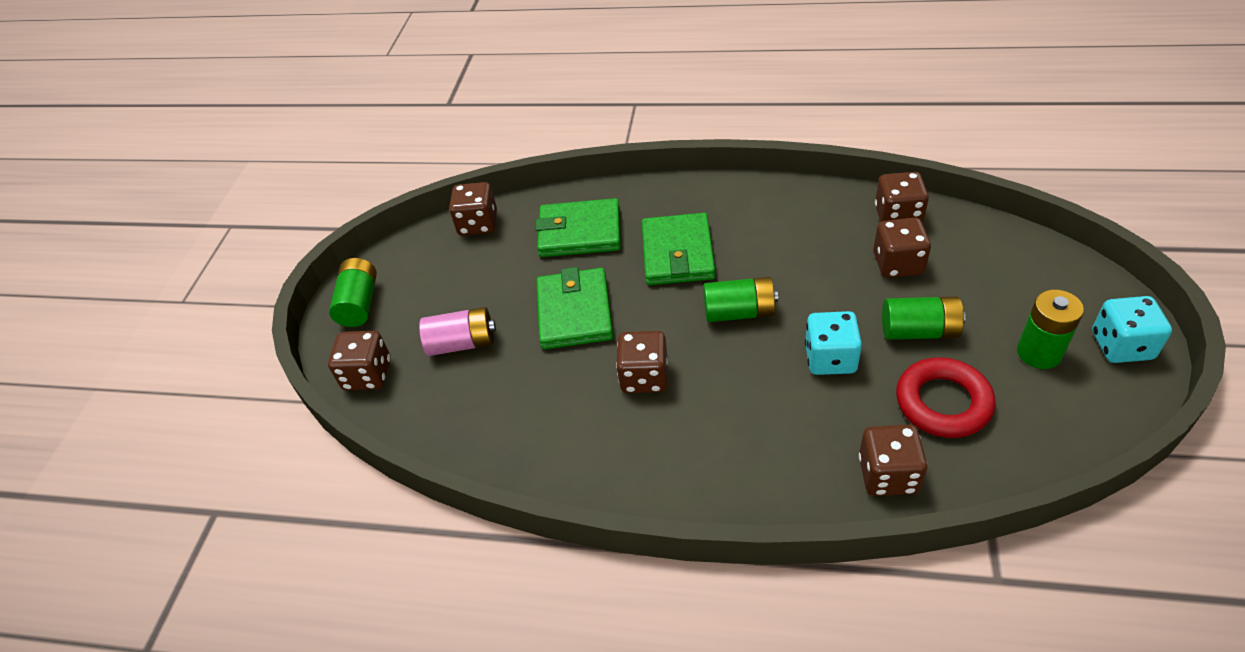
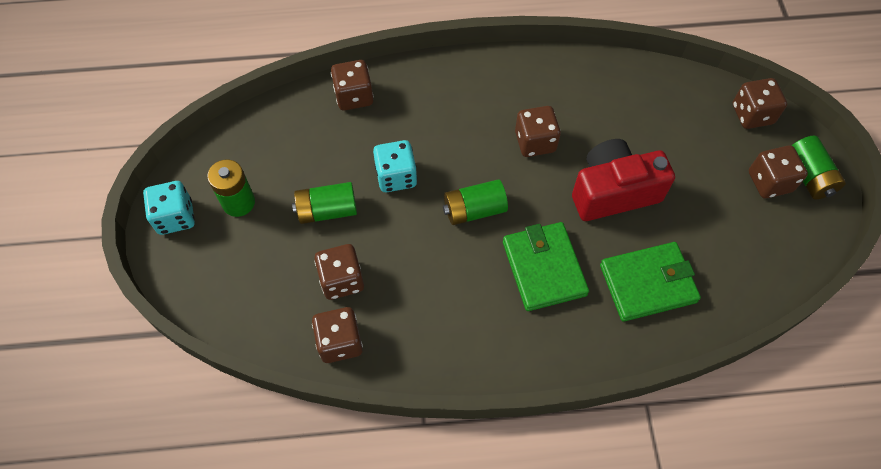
camera: 160 degrees right, 15 degrees up
(462, 343) = (693, 151): pink battery -> none
(478, 224) = (757, 282): brown dice -> brown dice (769, 182)
(574, 312) = (613, 192): green wallet -> red camera
(943, 403) = (314, 151): red ring -> none

